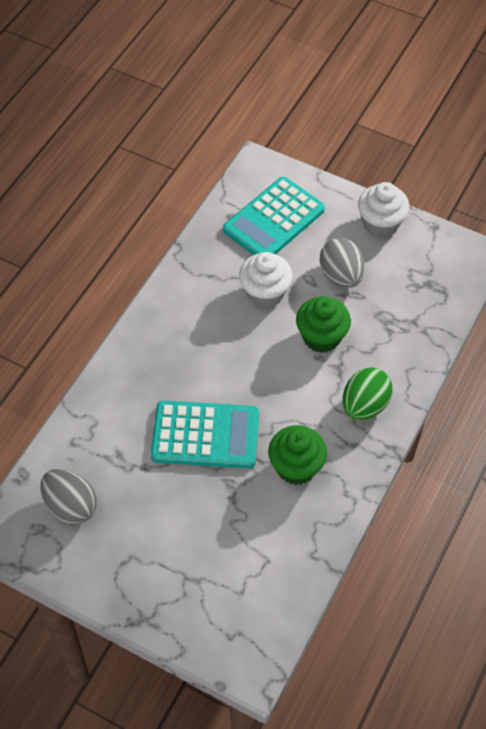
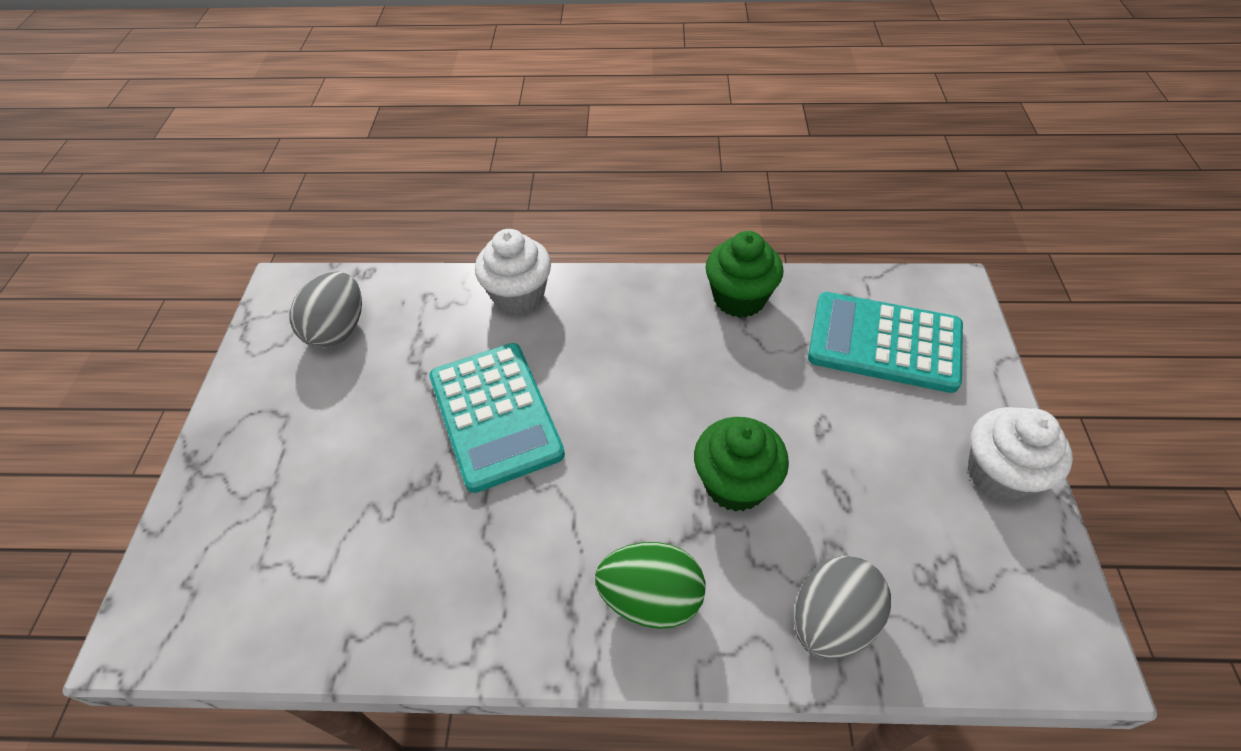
camera: 65 degrees right, 5 degrees down
(265, 293) = (759, 384): white cupcake -> white cupcake (518, 295)
(296, 467) = (494, 548): green cupcake -> green cupcake (739, 298)
(341, 276) = (860, 462): grey egg -> grey egg (831, 621)

